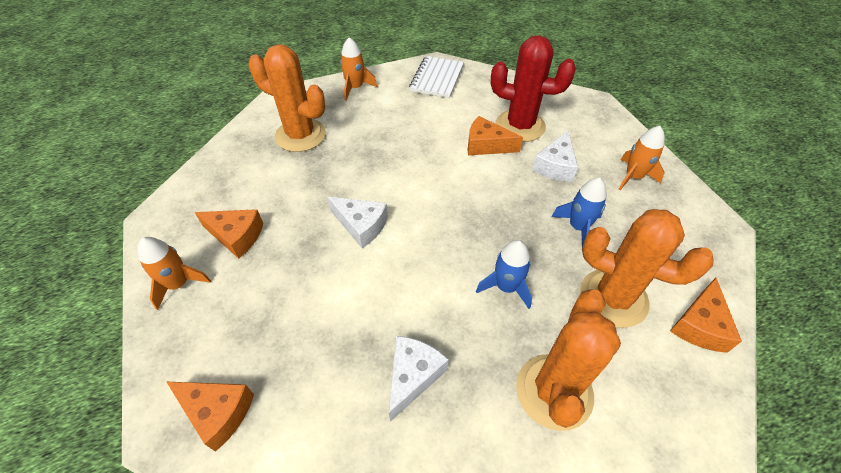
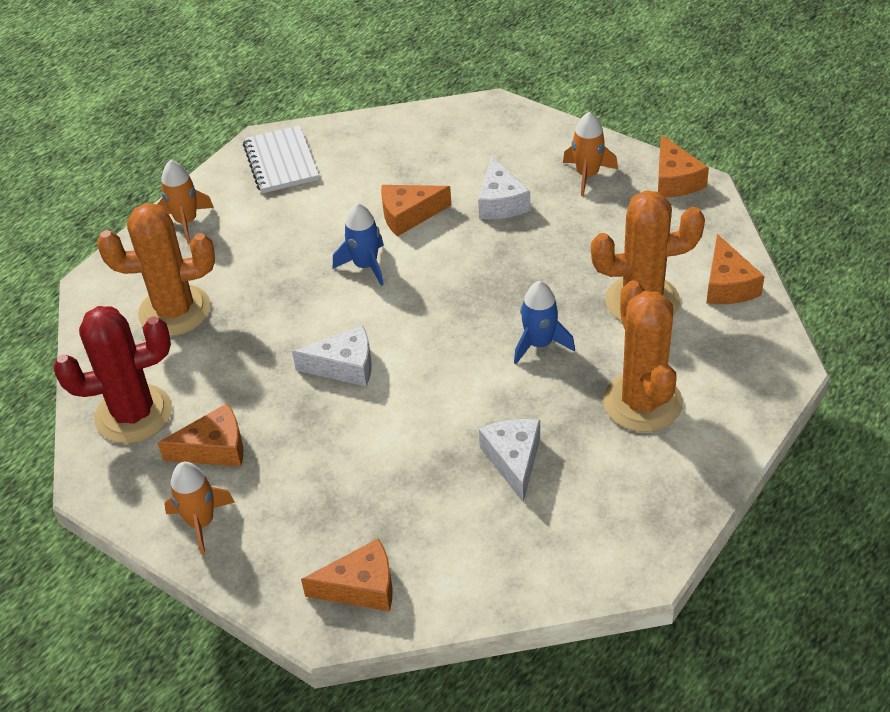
camera: 30 degrees left, 5 degrees down
(520, 126) = (429, 175): red cactus -> red cactus (133, 414)
(578, 227) = (567, 254): blue rocket -> blue rocket (365, 266)
(703, 213) = (675, 180): none -> orange cheese

